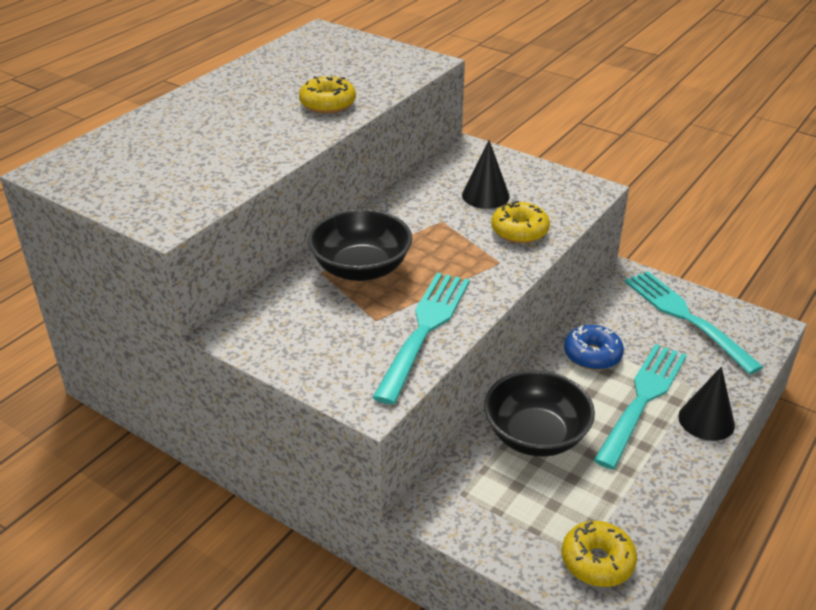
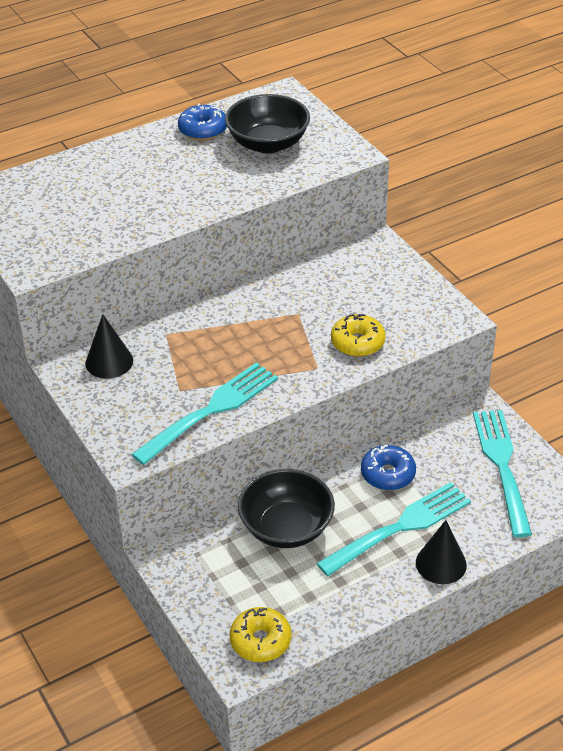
camera: 25 degrees right, 5 degrees up
(264, 71) = (203, 130): none -> blue donut
(328, 104) = (230, 181): yellow donut -> none
(361, 268) = (199, 340): black bowl -> black bowl (268, 144)
(485, 195) = (355, 298): black cone -> black cone (109, 362)

